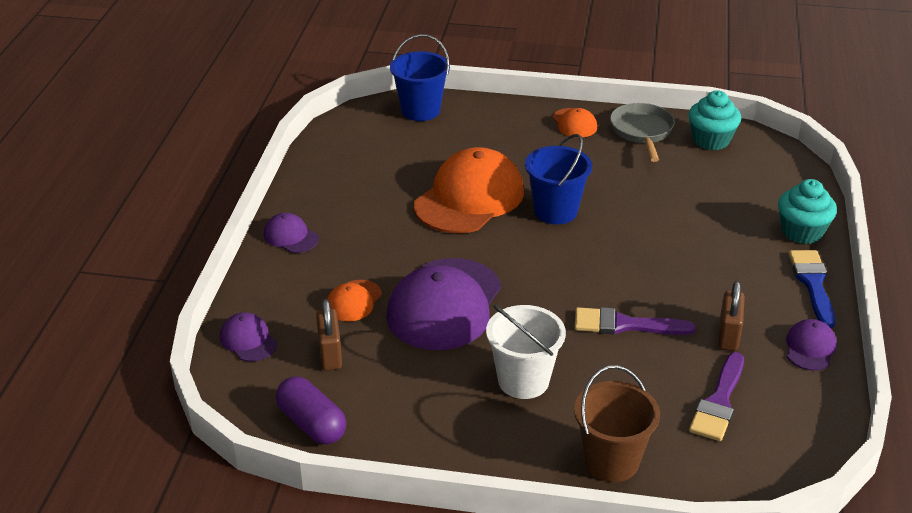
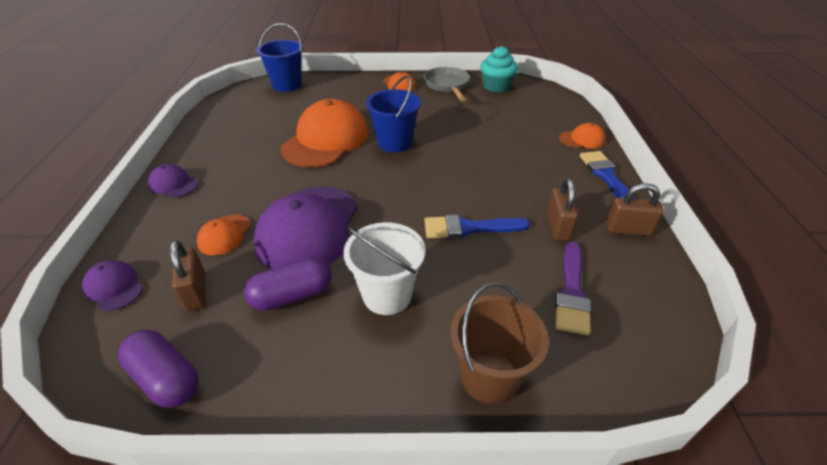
camera: 10 degrees left, 5 degrees up
(426, 369) = (292, 295): none -> purple capsule
(625, 325) = (468, 228): purple brush -> blue brush
(802, 232) = (582, 139): turquoise cupcake -> orange cap
(810, 348) = (628, 229): purple cap -> brown padlock

